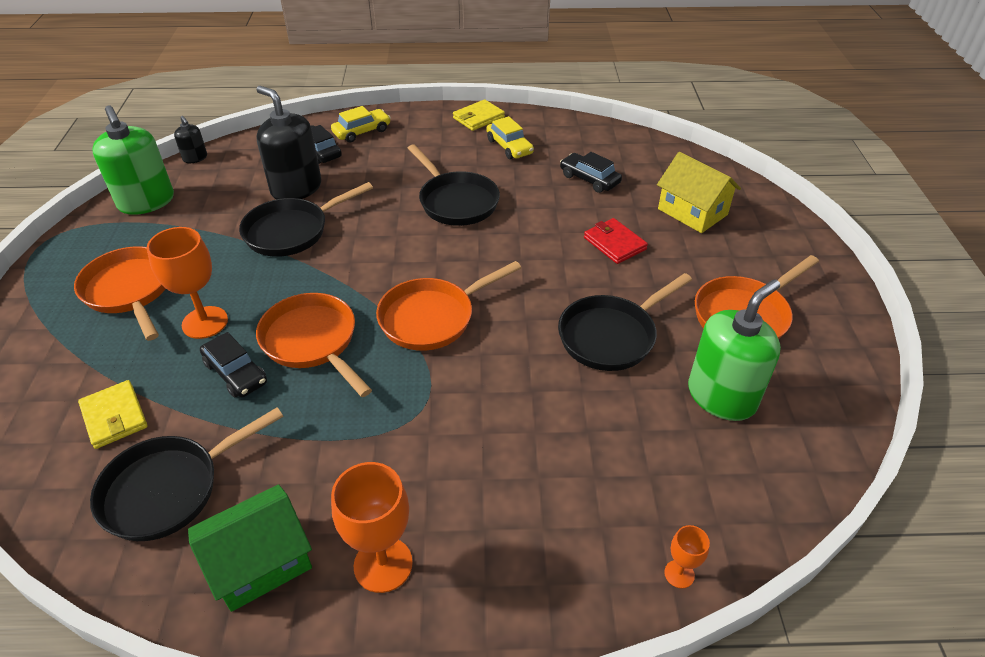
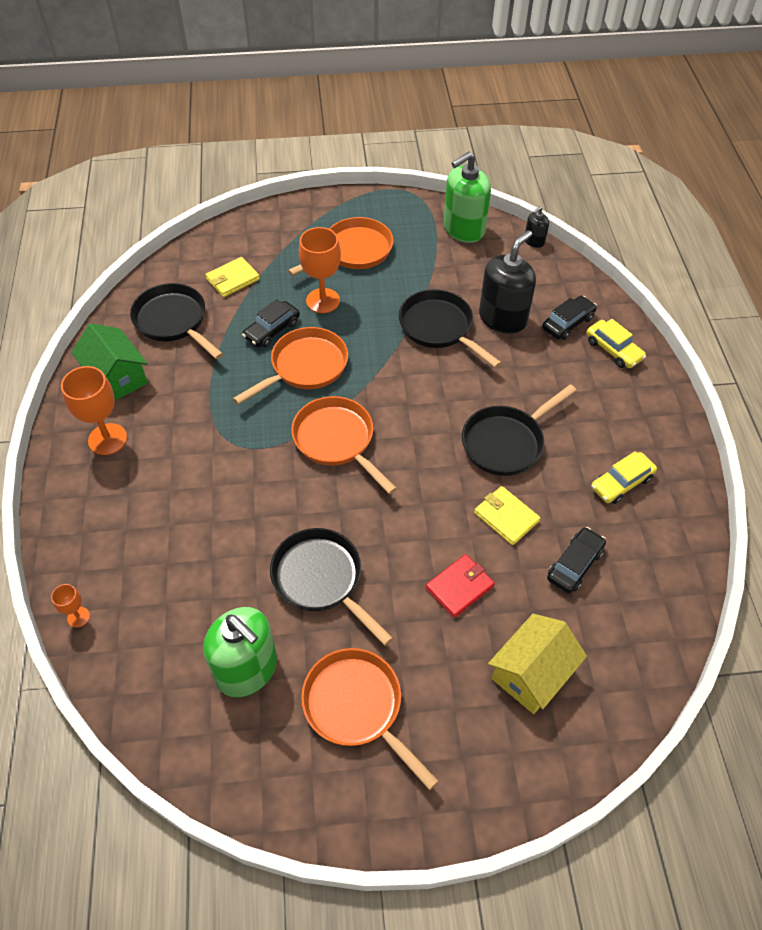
camera: 85 degrees right, 10 degrees up
(478, 118) = (675, 449): yellow wallet -> yellow wallet (506, 517)

